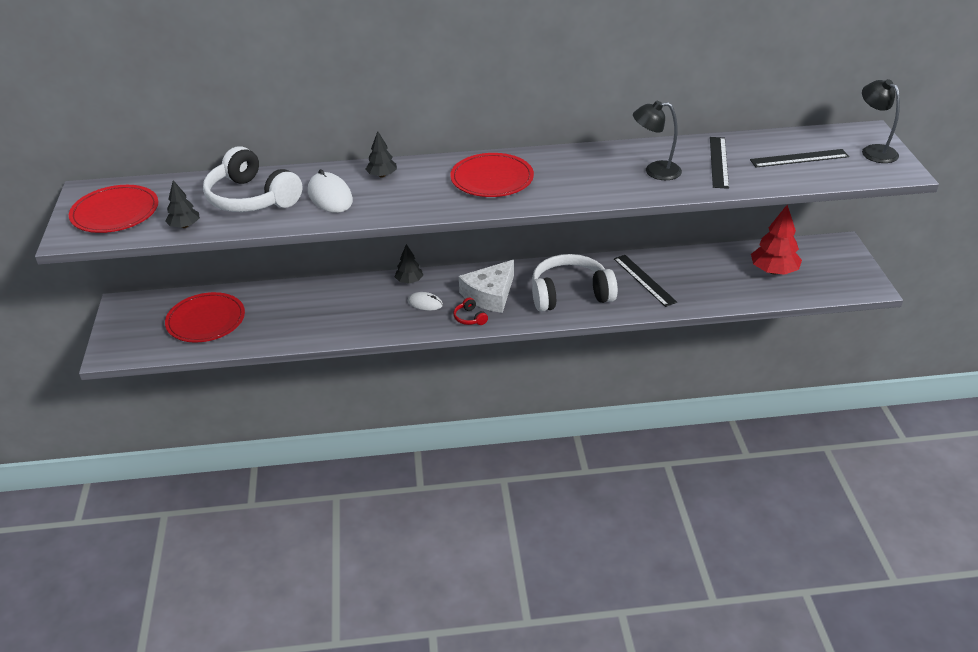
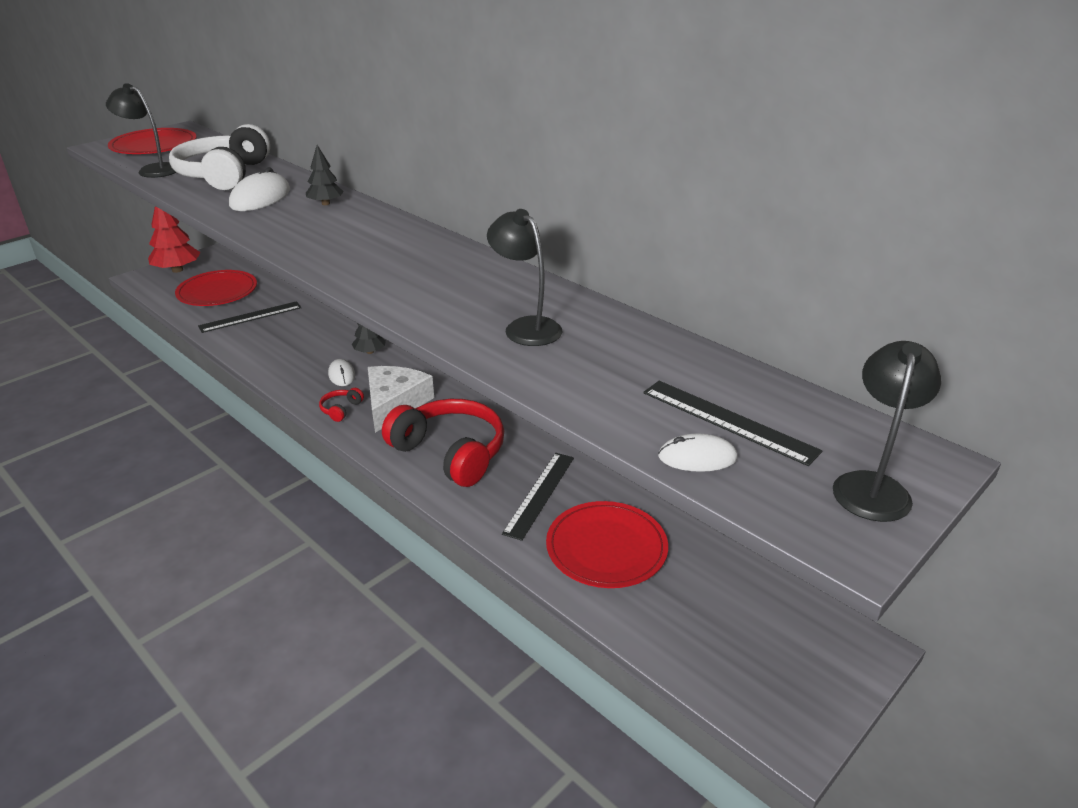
camera: 50 degrees right, 5 degrees down
(184, 226) = (152, 170): black tree -> black lamp
(490, 294) = (395, 404): white cheese -> white cheese turned 105 degrees clockwise
(492, 179) = (382, 248): red plate -> red plate (606, 548)
(570, 294) = (450, 453): white headphones -> red headphones
(719, 162) = (616, 361): black ruler -> black ruler (250, 317)
(773, 271) = (698, 602): red tree -> red tree (177, 270)
(819, 177) = (697, 457): none -> white mouse

